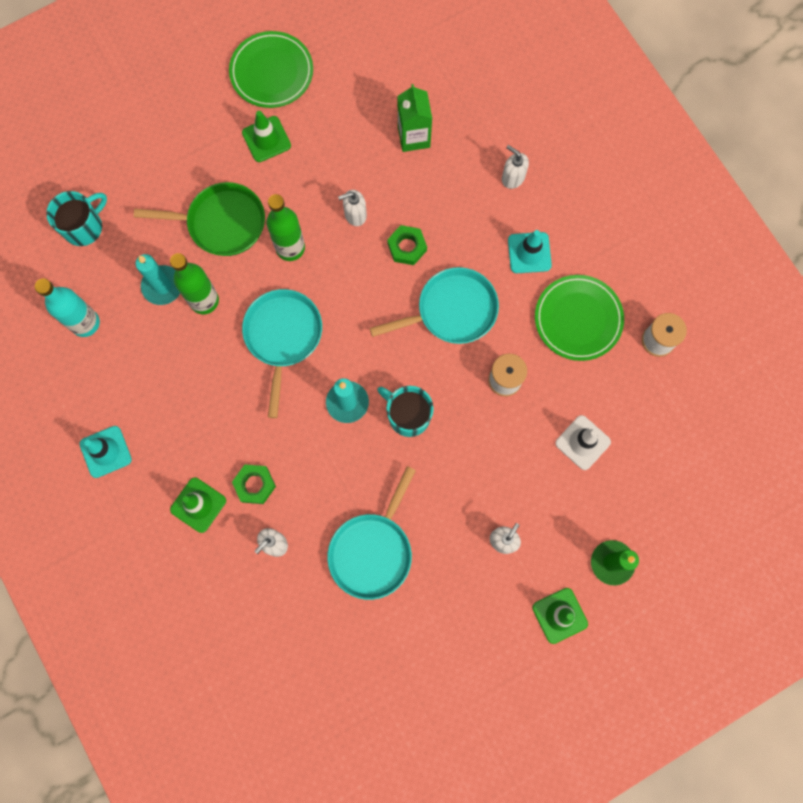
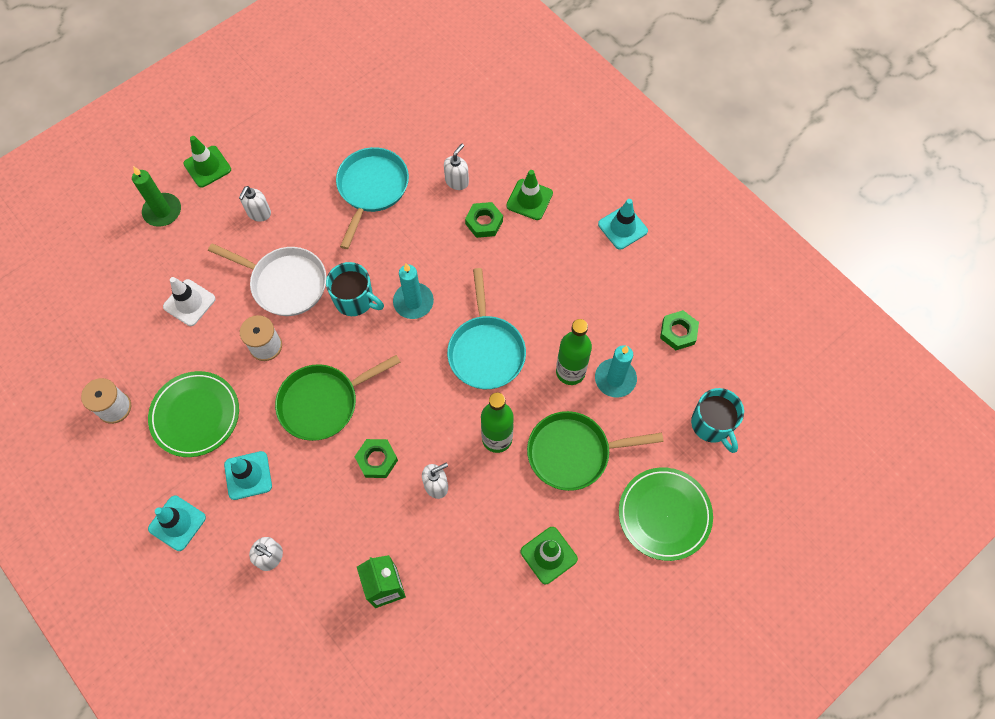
camera: 170 degrees right, 10 degrees down
(84, 227) = (712, 425): turquoise mug -> turquoise mug turned 60 degrees counterclockwise
(85, 323) = (678, 332): turquoise bottle -> green nut
(272, 72) = (561, 640): green plate -> green plate (664, 514)
(452, 310) = (323, 403): turquoise pan -> green pan
(480, 448) = (285, 283): none -> white pan
(596, 221) = (177, 523): none -> turquoise traffic cone

